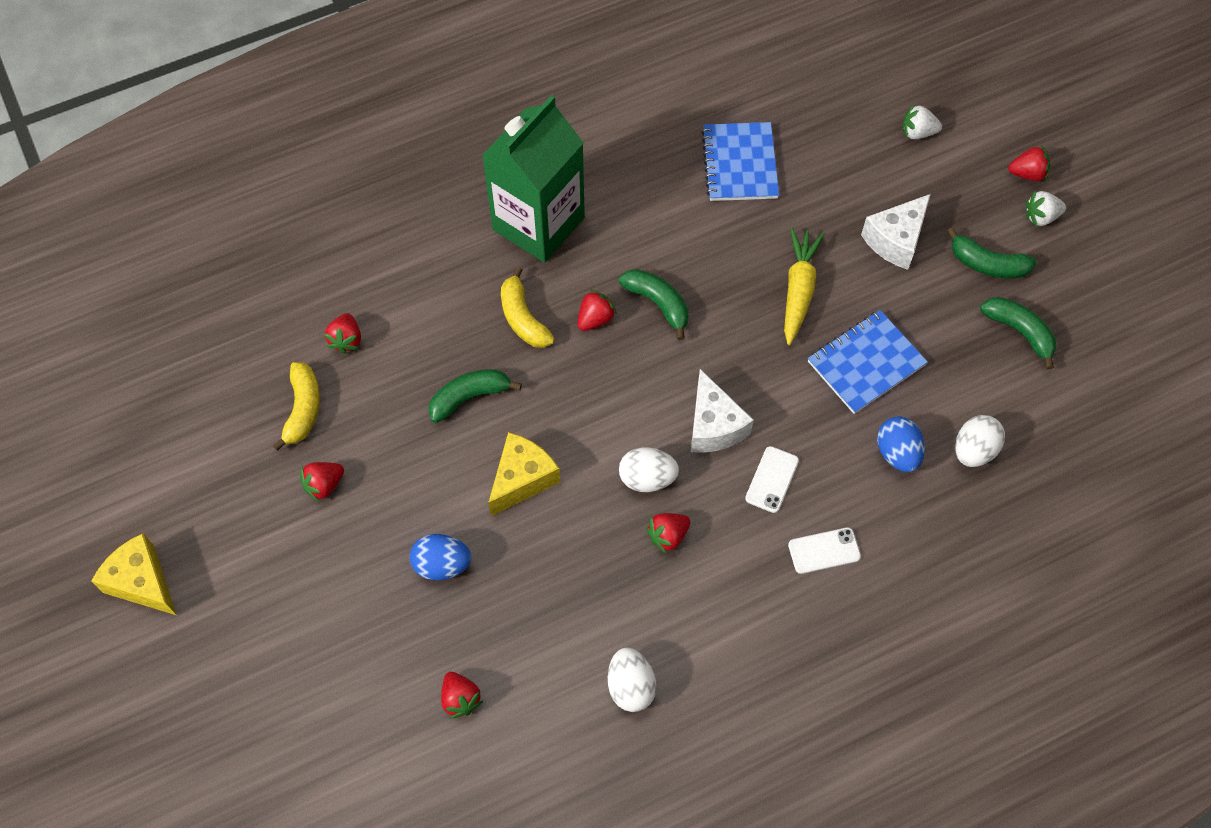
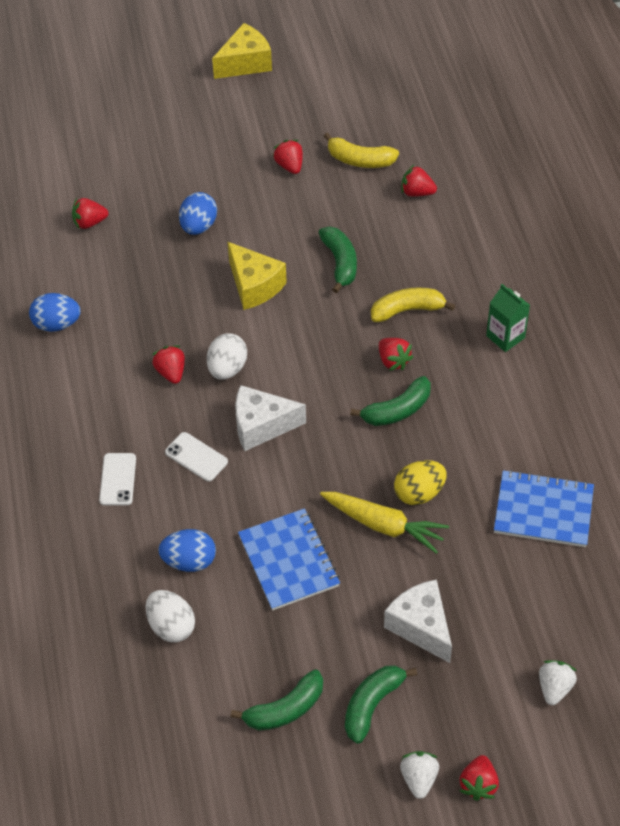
camera: 105 degrees right, 10 degrees down
(538, 223) = (505, 337): green carton -> green carton, size x0.44
(630, 686) = (57, 324): white egg -> blue egg
(752, 267) = (419, 493): none -> yellow egg

